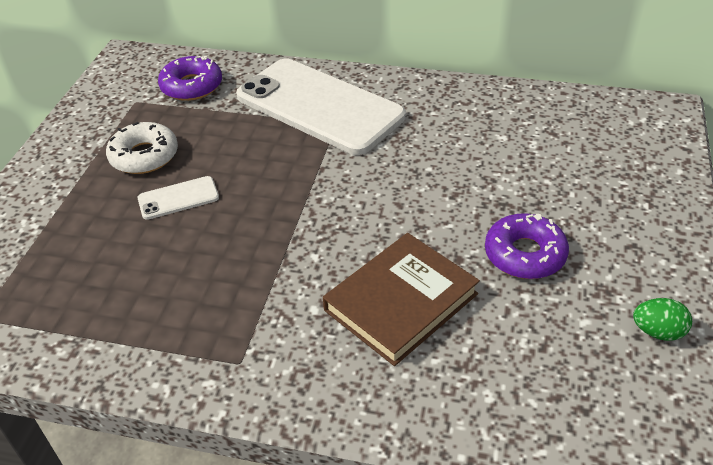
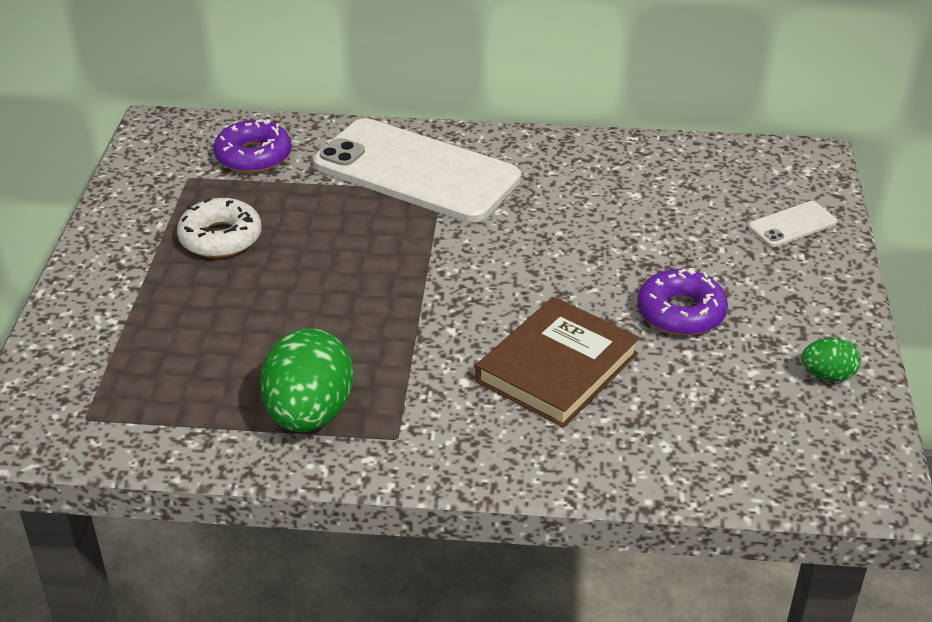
camera: 10 degrees left, 5 degrees down
(169, 331) = (309, 414): none -> green egg
(178, 198) = (277, 281): white phone -> white phone (792, 225)

